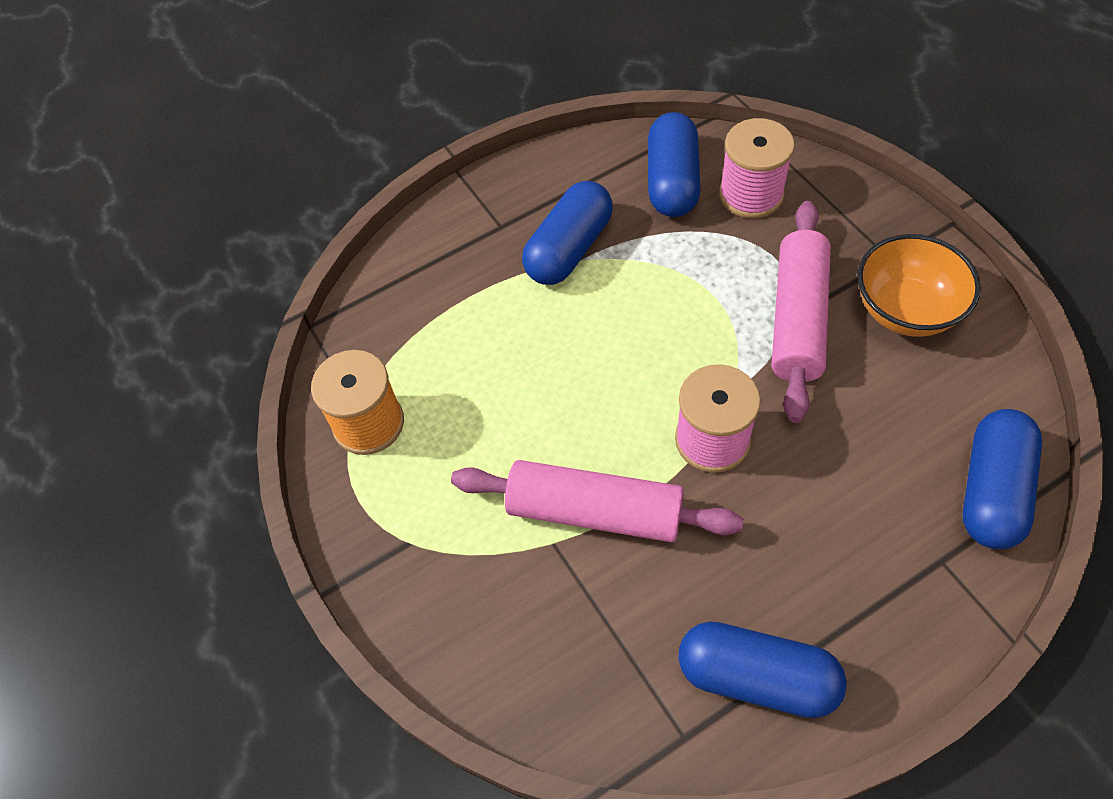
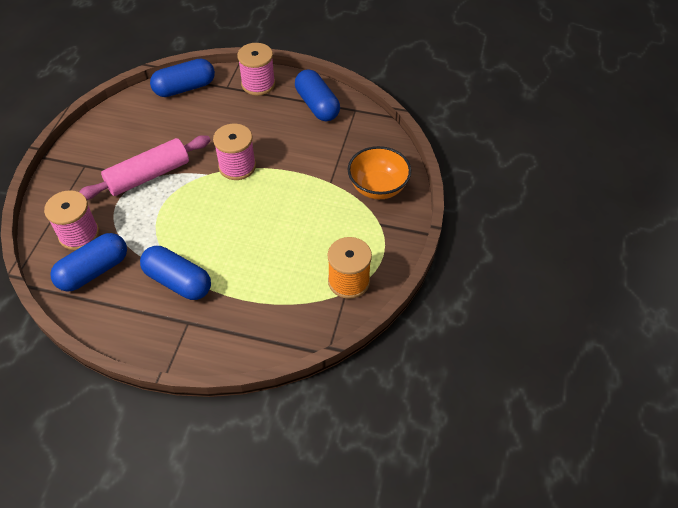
camera: 140 degrees left, 5 degrees down
(569, 249) = (178, 281): blue capsule -> blue capsule turned 45 degrees clockwise
(594, 512) = (305, 179): pink rolling pin -> none
(905, 310) = (113, 147): orange bowl -> orange bowl (378, 187)
(908, 621) = (258, 84): none -> pink spool

